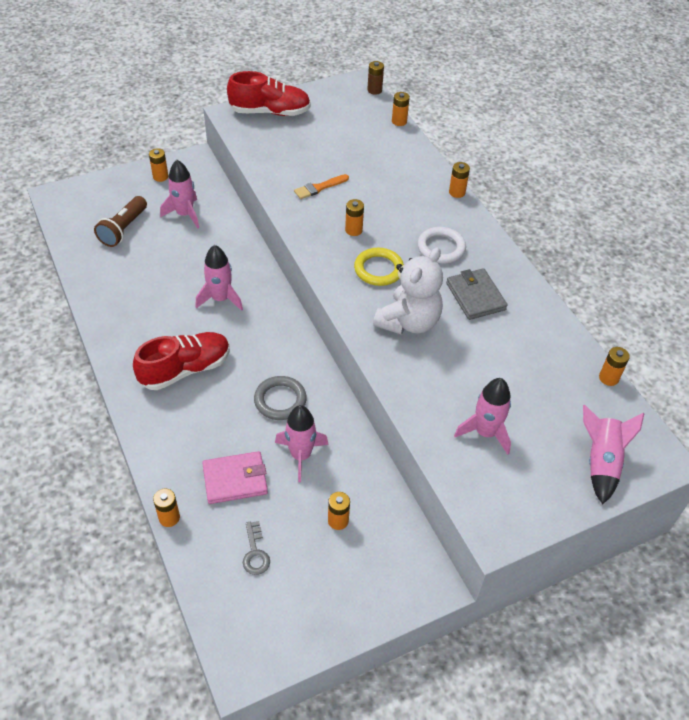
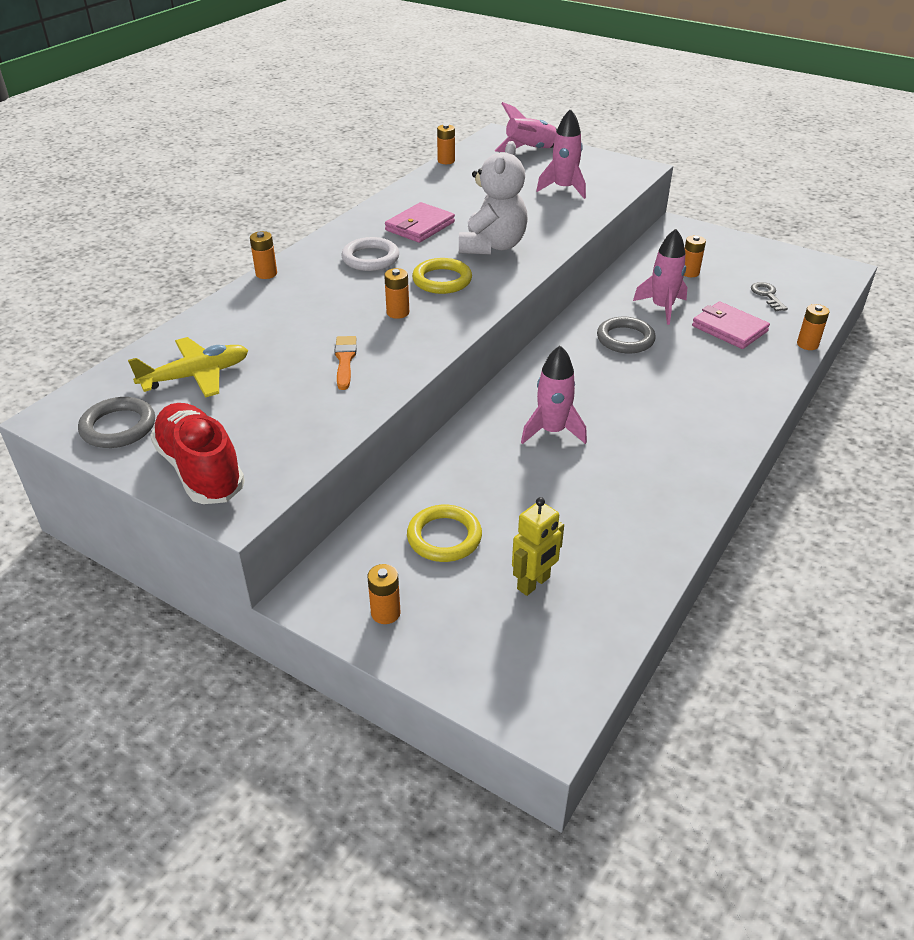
camera: 120 degrees left, 10 degrees down
(123, 229) = (534, 583): brown flashlight -> yellow robot
(185, 214) = (444, 537): pink rocket -> yellow ring
(185, 369) = (669, 408): red shoe -> none
(255, 553) = (767, 295): grey key -> grey key turned 60 degrees counterclockwise
(319, 187) = (345, 360): orange brush -> orange brush turned 120 degrees counterclockwise
(331, 98) = (118, 427): none -> grey ring
(355, 132) = (196, 376): none -> yellow plane
(374, 90) = (70, 395): brown battery -> none
(399, 121) = (143, 350): orange battery -> none
(408, 322) = (492, 246): white teddy bear -> white teddy bear turned 105 degrees clockwise
(475, 296) = (420, 226): grey wallet -> pink wallet

